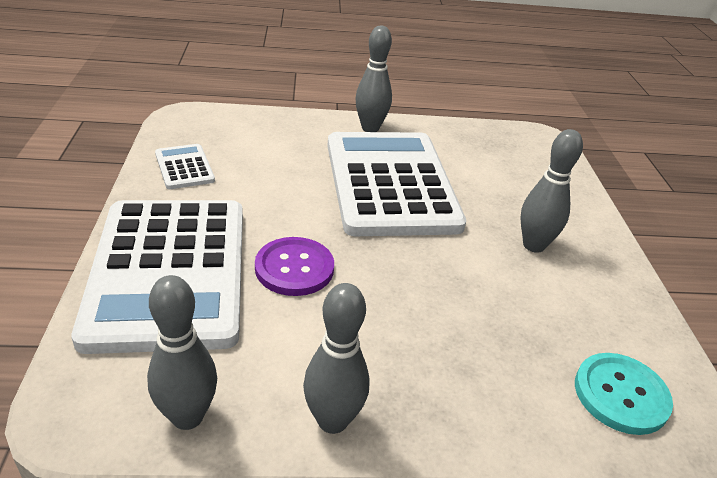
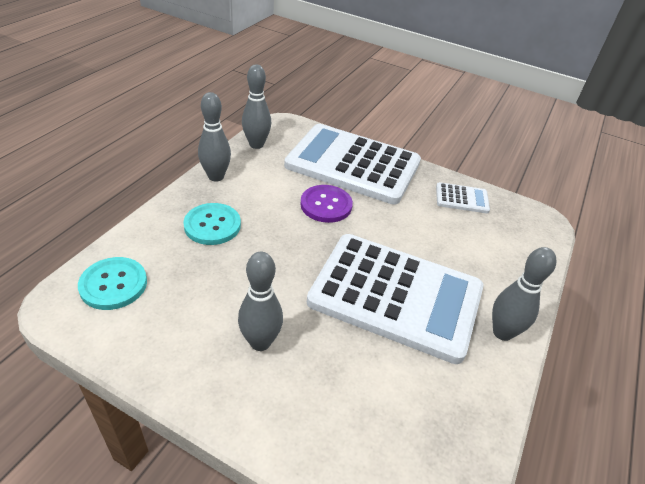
camera: 120 degrees right, 5 degrees up
(439, 359) = (212, 225): none -> turquoise button

